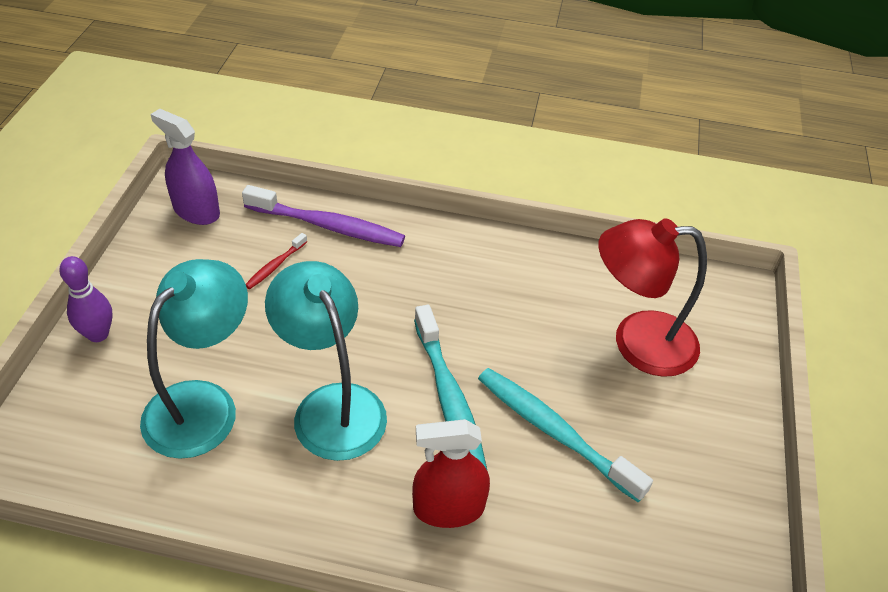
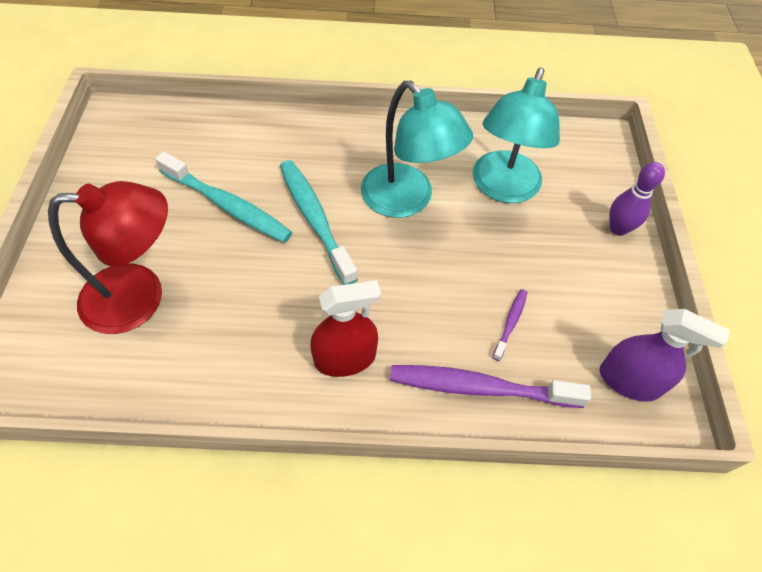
camera: 170 degrees right, 10 degrees up
(275, 266) = (510, 323): red toothbrush -> purple toothbrush
(448, 508) = (305, 147): red spray bottle -> red spray bottle (345, 358)

